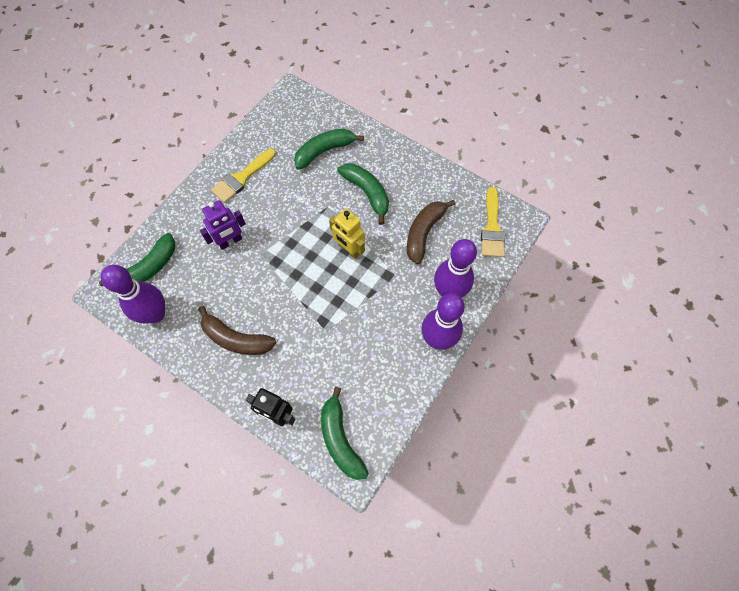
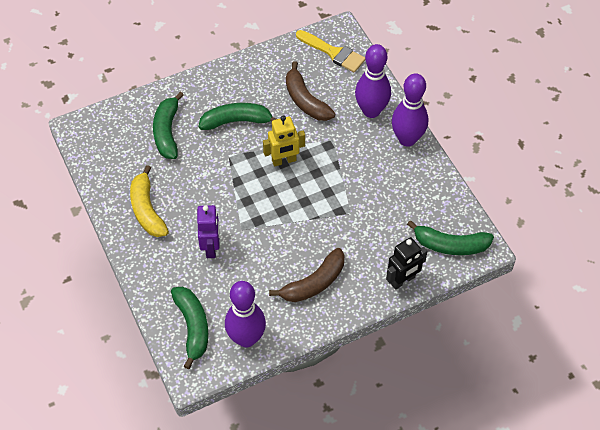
camera: 60 degrees left, 10 degrees down
(241, 178) = (147, 210): yellow brush -> yellow banana

